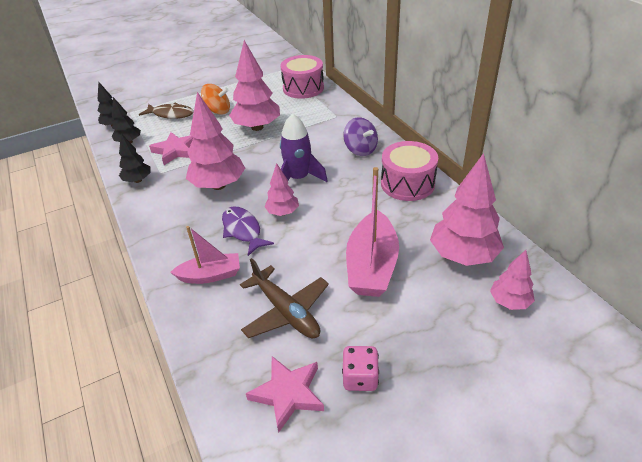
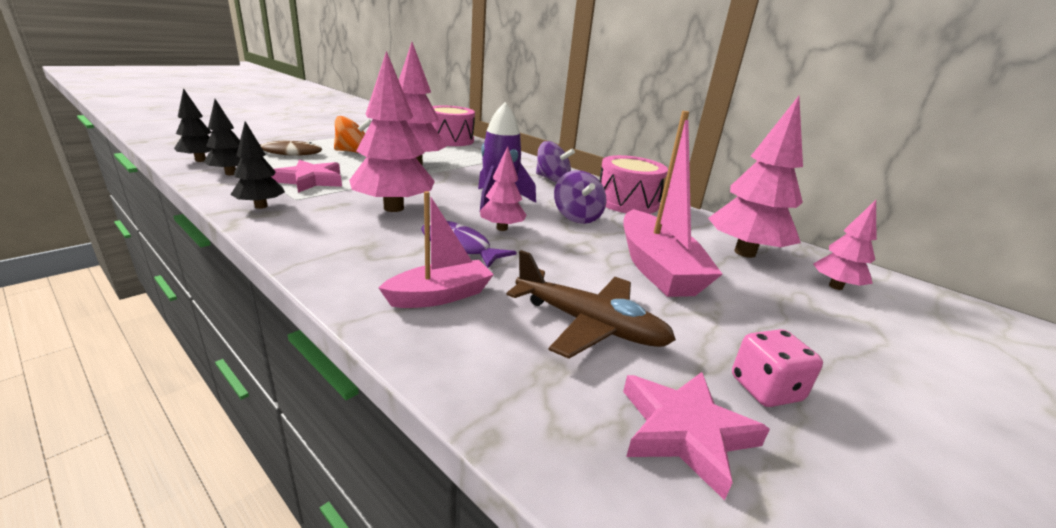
camera: 25 degrees left, 15 degrees down
(349, 202) = (577, 217): none -> purple spinning top

